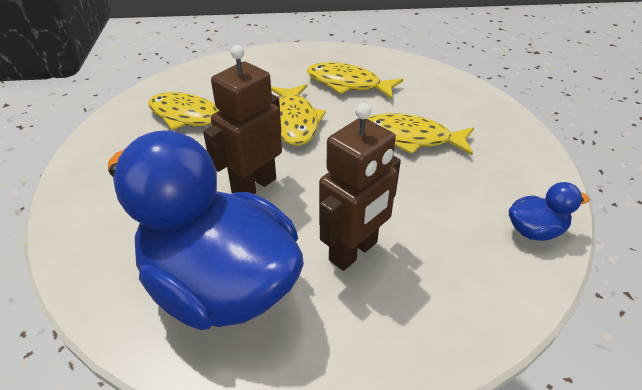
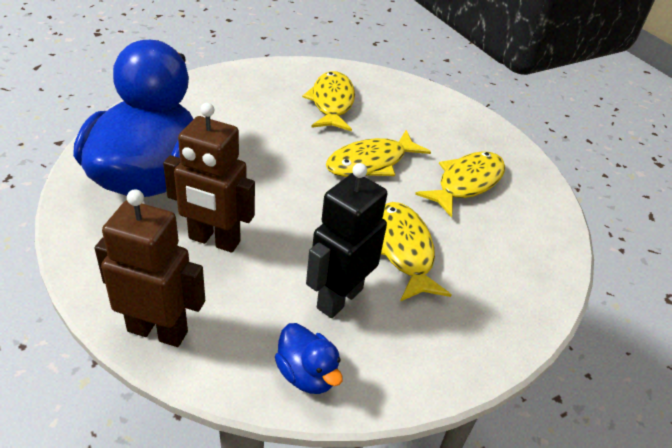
camera: 60 degrees right, 0 degrees up
(253, 186) = (264, 162): brown robot -> brown robot (158, 331)
(347, 84) = (466, 183): yellow fish -> yellow fish turned 45 degrees clockwise
(455, 189) = (339, 298): none -> black robot

